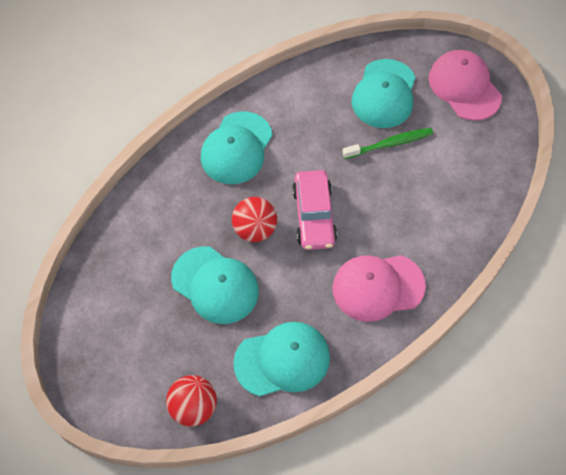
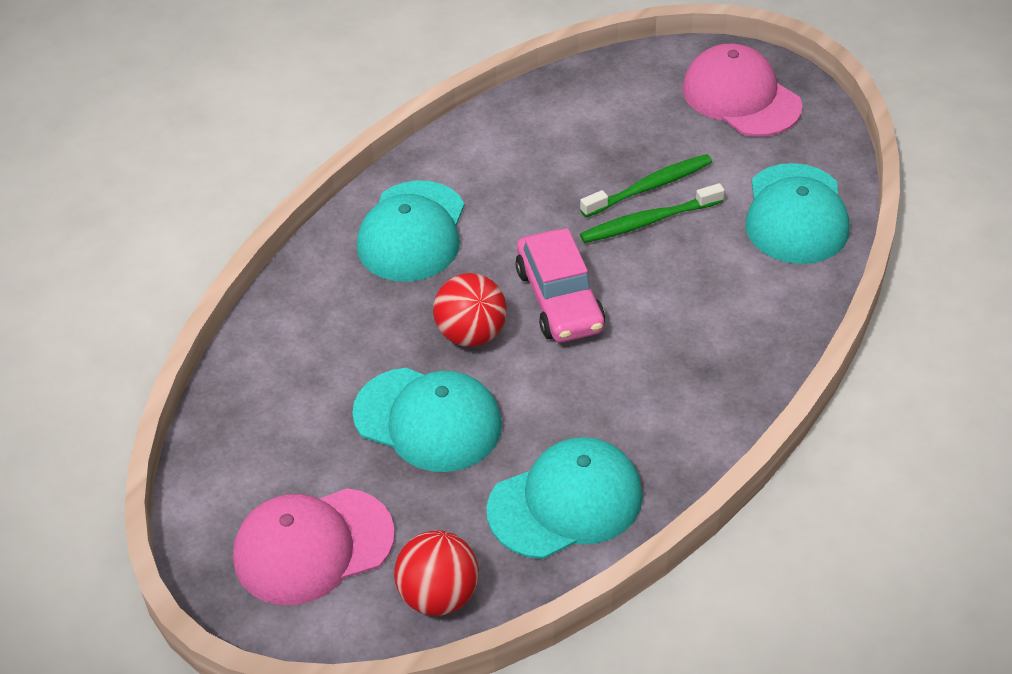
camera: 10 degrees left, 15 degrees down
(378, 287) = (688, 376): pink cap -> pink cap (313, 546)
(382, 169) = (648, 221): none -> green toothbrush
(384, 94) = (622, 125): turquoise cap -> turquoise cap (796, 214)

